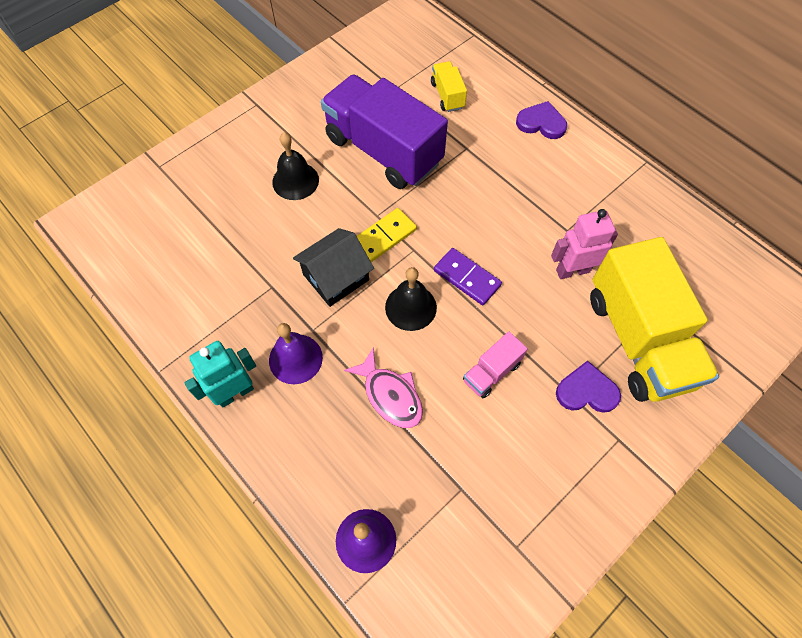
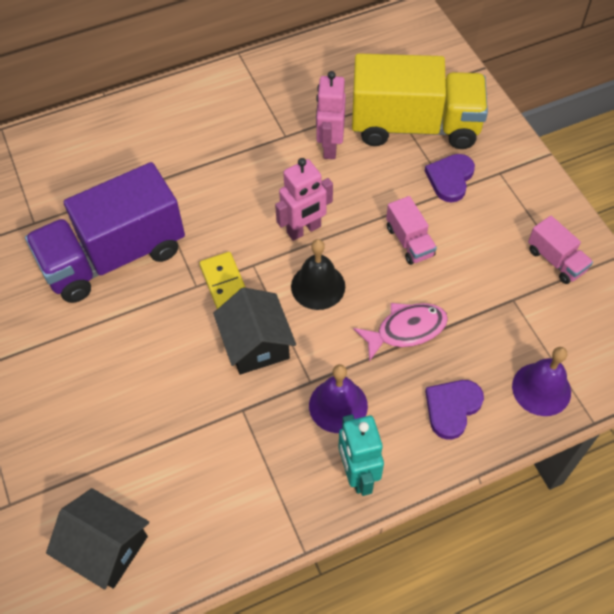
camera: 70 degrees left, 5 degrees down
(138, 235) = (106, 547): none -> black house
(295, 181) = (111, 353): black bell -> none
(447, 95) = (72, 177): yellow truck -> none
(467, 278) = (304, 230): purple domino -> pink robot
(528, 525) = (556, 260): none -> pink truck
(541, 123) = (152, 112): purple heart -> purple heart (452, 408)

